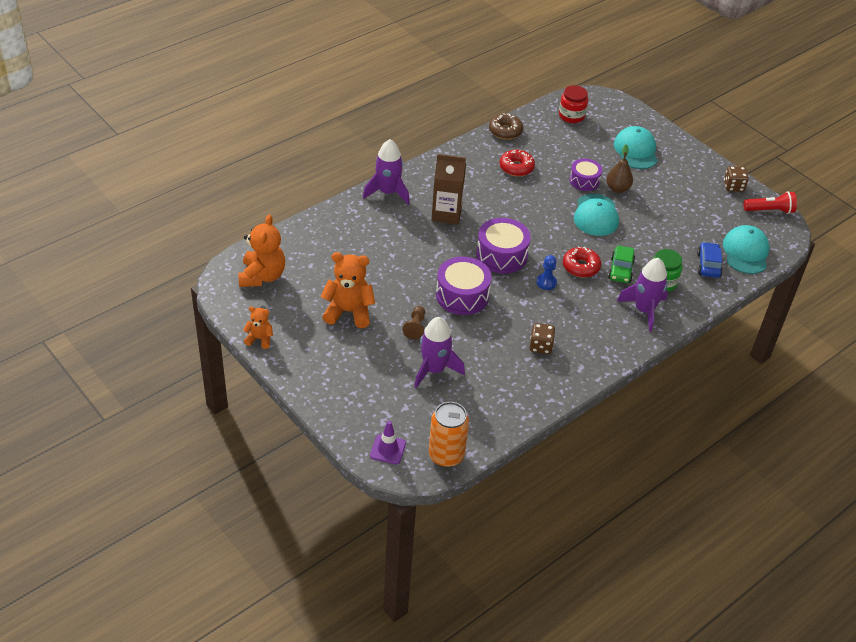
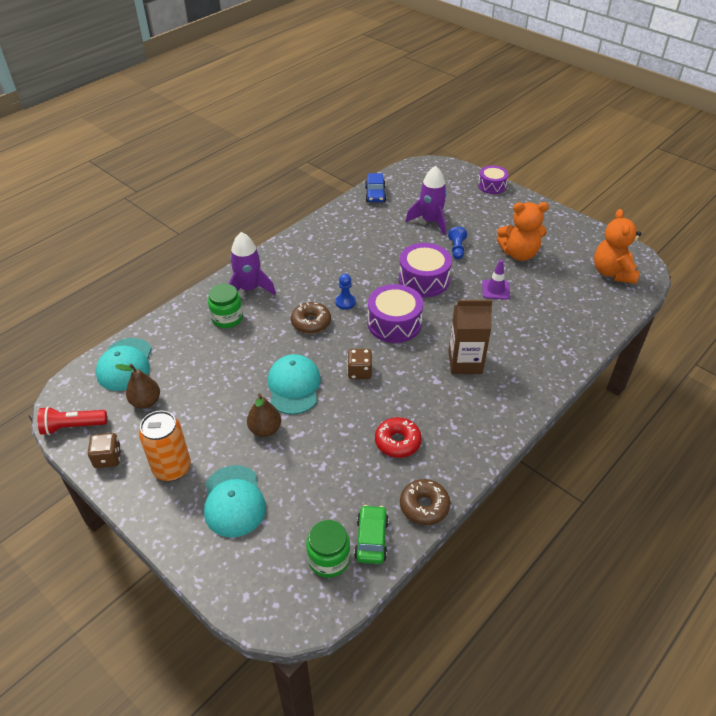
camera: 175 degrees right, 0 degrees up
(259, 339) = (579, 225): orange teddy bear -> none
(388, 192) = (540, 380): purple rocket -> none
(388, 449) = (447, 173): purple traffic cone -> purple traffic cone (495, 290)
(415, 327) = (457, 249): brown pawn -> blue pawn
(446, 455) = (405, 174): orange can -> orange can (172, 468)
(540, 346) = (345, 248): brown dice -> brown dice (359, 372)
(571, 116) = (328, 559): red jar -> green jar
(581, 267) = (311, 322): red donut -> brown donut
(584, 181) = (308, 435): purple drum -> purple drum (492, 186)
(620, 270) = (269, 325): green car -> green car (371, 539)
(708, 265) = (173, 343): blue car -> blue car (375, 194)
(717, 220) = (146, 402): none -> brown pear

